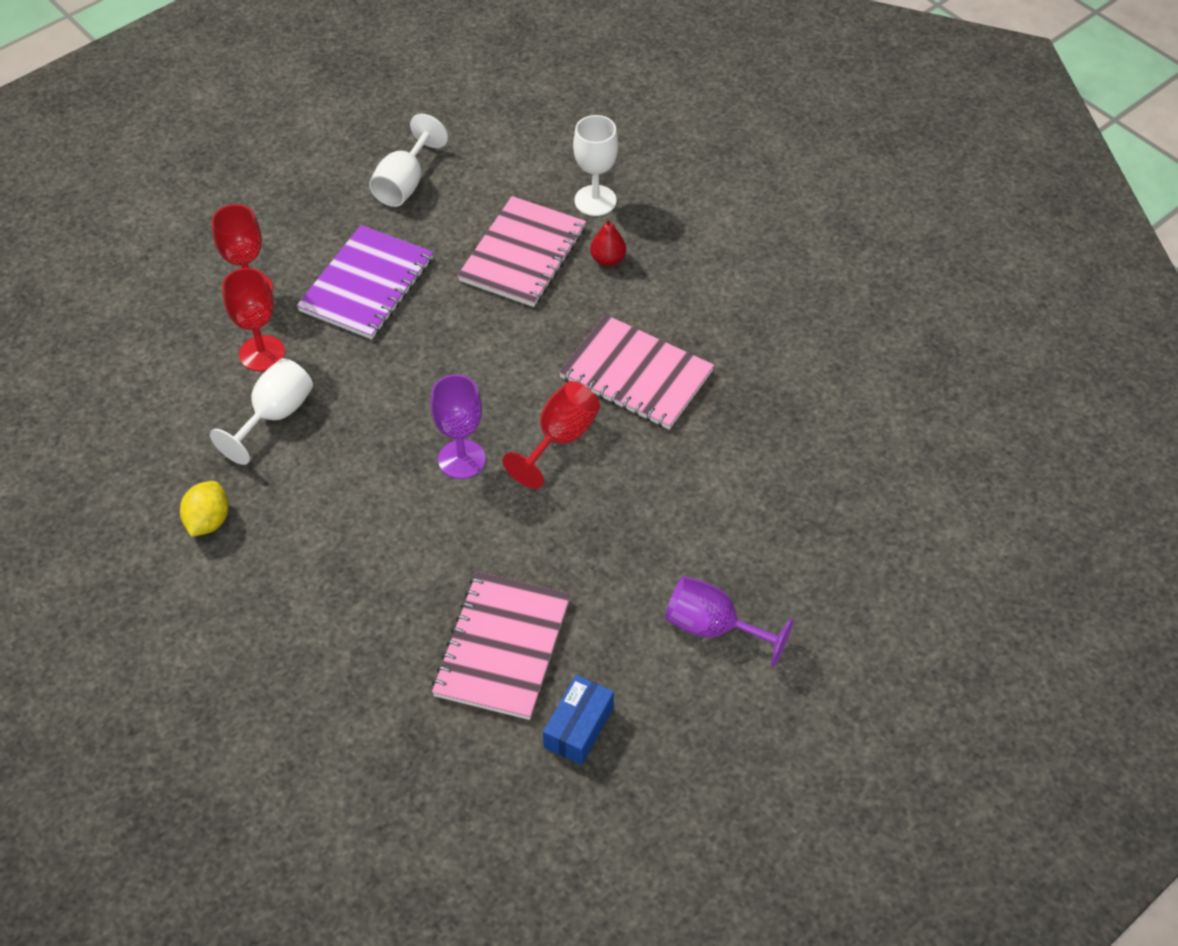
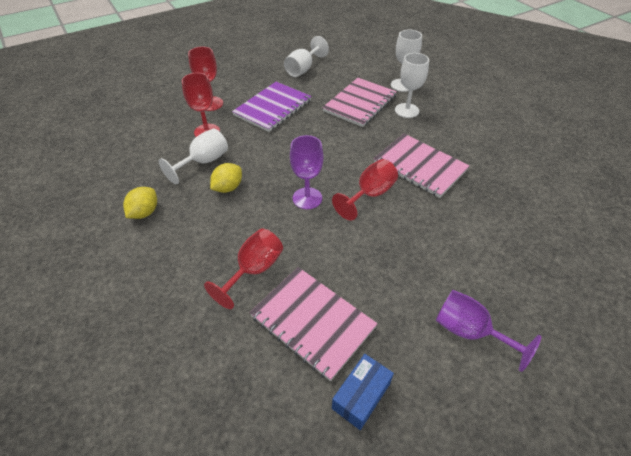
camera: 10 degrees right, 5 degrees down
(329, 458) = (228, 188): none -> yellow lemon
(405, 587) = (254, 270): none -> red goblet
(502, 647) = (312, 322): pink notebook -> pink notebook turned 75 degrees counterclockwise
(608, 259) = (406, 110): red pear -> white goblet

